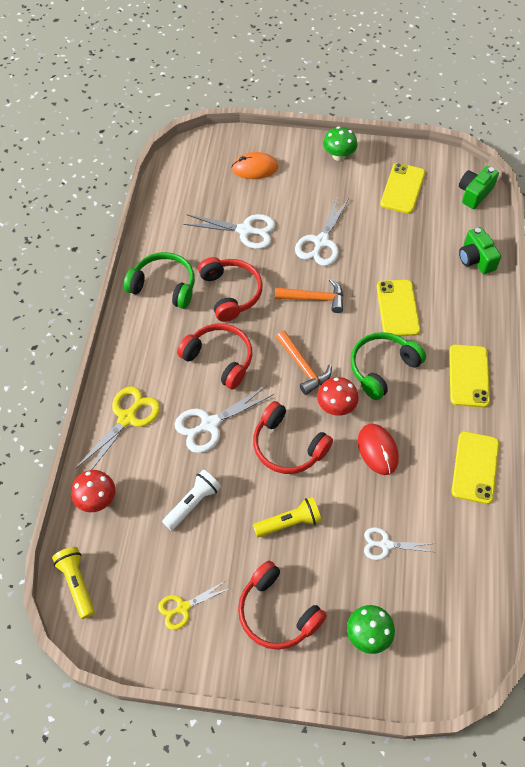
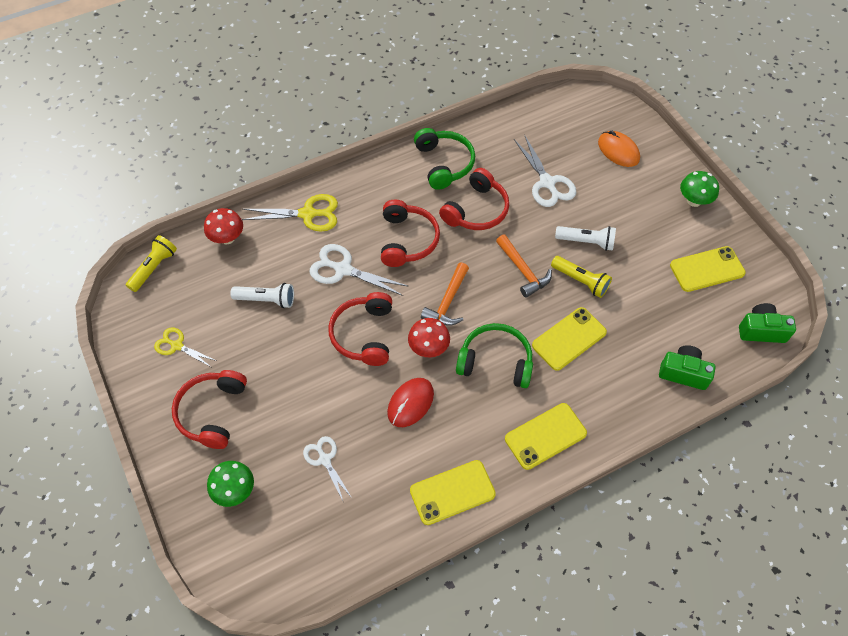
camera: 55 degrees right, 0 degrees up
(289, 522) = (295, 375): yellow flashlight -> yellow flashlight (580, 281)
(321, 242) = (586, 242): white scissors -> white flashlight
(476, 259) = (683, 373): green camera -> green camera turned 75 degrees clockwise

